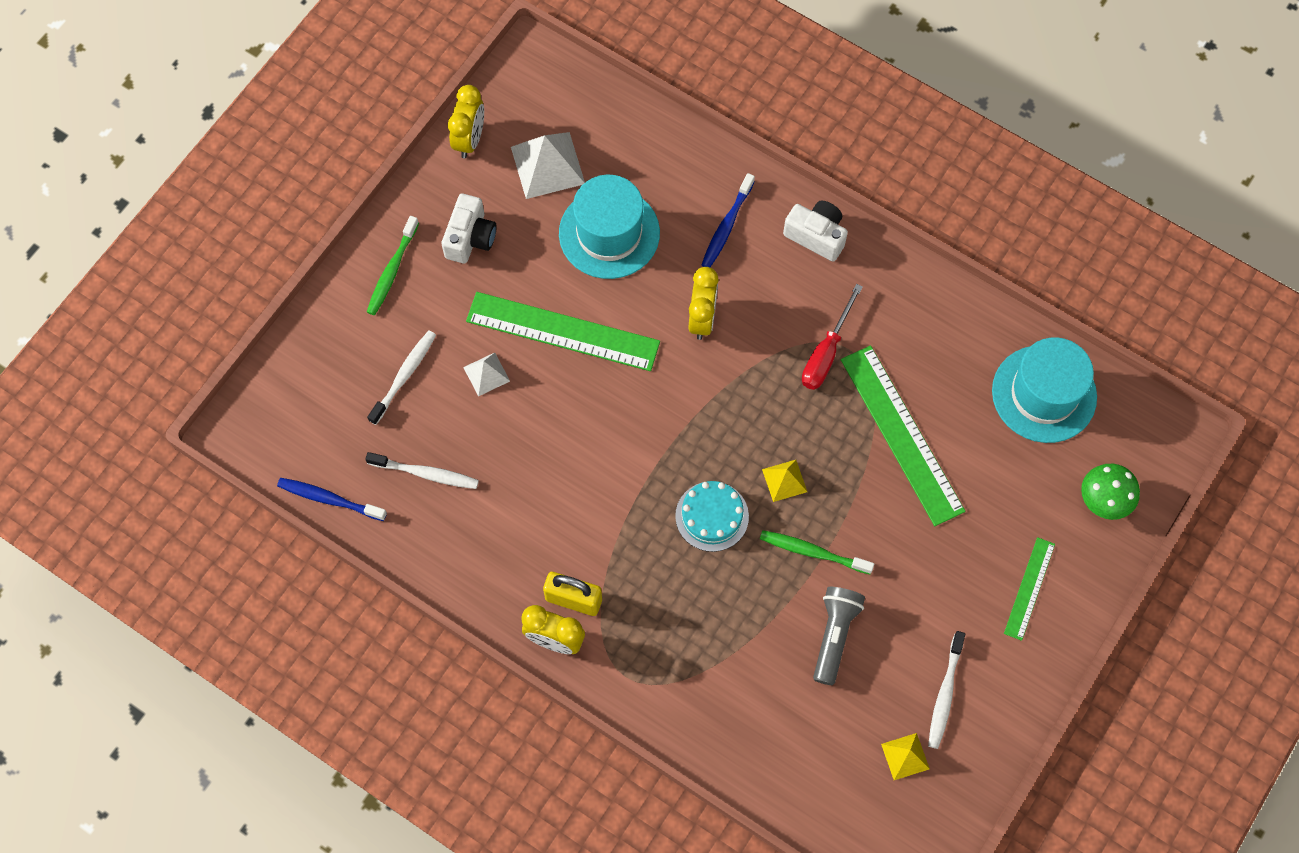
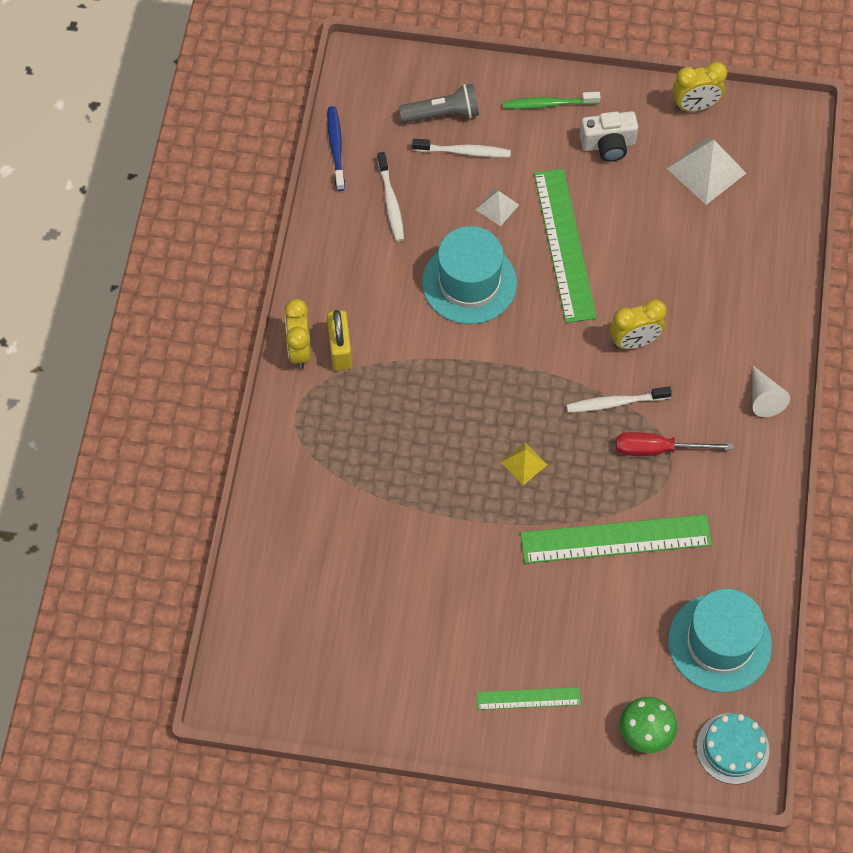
camera: 65 degrees right, 5 degrees down
(609, 233) = (671, 241): turquoise hat -> turquoise hat (469, 282)
(712, 516) = (463, 421): turquoise cake -> turquoise cake (732, 748)
(726, 226) = (730, 325): blue toothbrush -> none
(812, 552) = (471, 510): green toothbrush -> none
(816, 236) = (763, 398): white camera -> white cone
(834, 635) = (406, 556): grey flashlight -> grey flashlight (442, 114)
(902, 434) = (615, 539): green ruler -> green ruler turned 45 degrees clockwise
(905, 756) = (328, 653): yellow pyramid -> none
(945, 694) = (398, 664): white toothbrush -> white toothbrush (615, 403)

